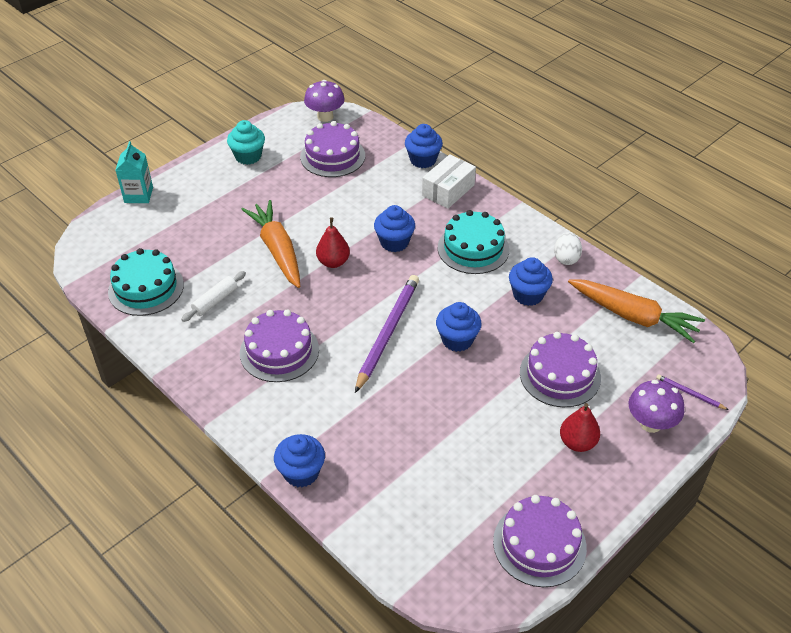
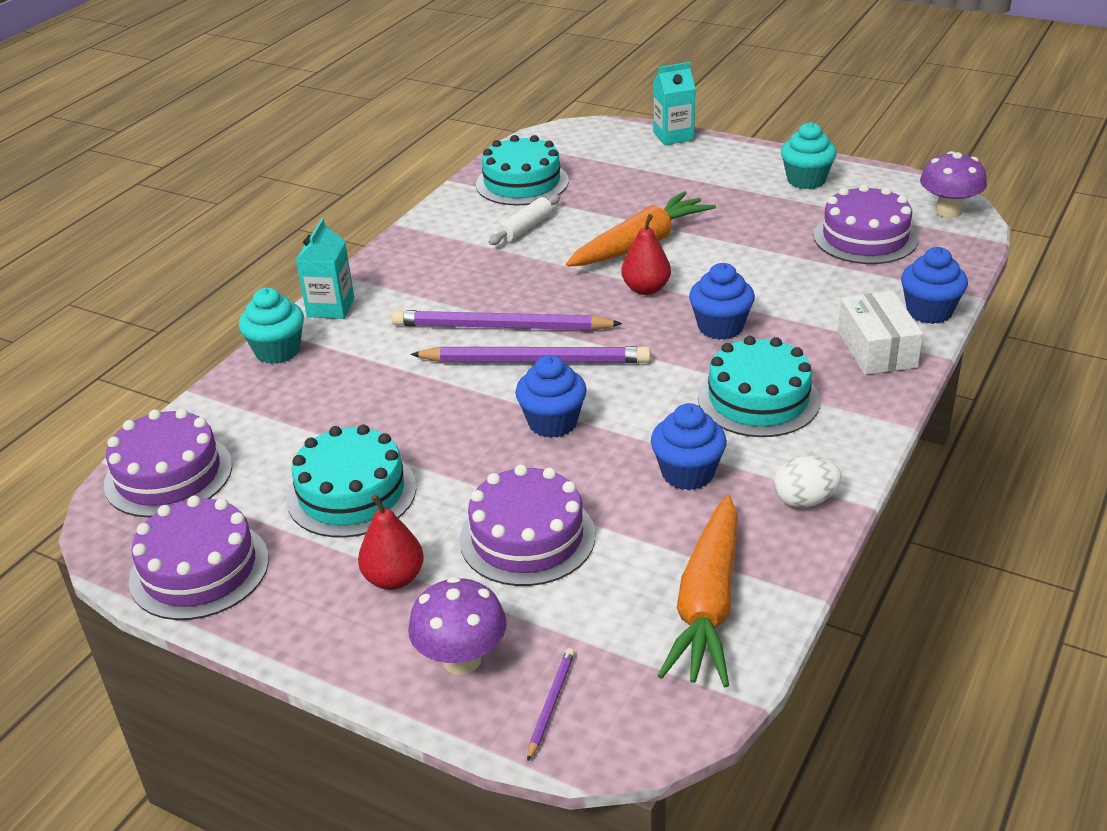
camera: 75 degrees right, 10 degrees down
(215, 301) = (525, 228): white rolling pin -> white rolling pin turned 75 degrees counterclockwise
(258, 432) = (330, 307): none -> turquoise carton
(279, 351) = (464, 289): purple cake -> purple cake (168, 475)
(301, 472) = (277, 351): blue cupcake -> turquoise cupcake
(339, 341) = (501, 327): none -> purple pencil
(448, 190) = (876, 349): white box -> white box turned 60 degrees clockwise
(489, 451) = (351, 493): none -> turquoise cake

